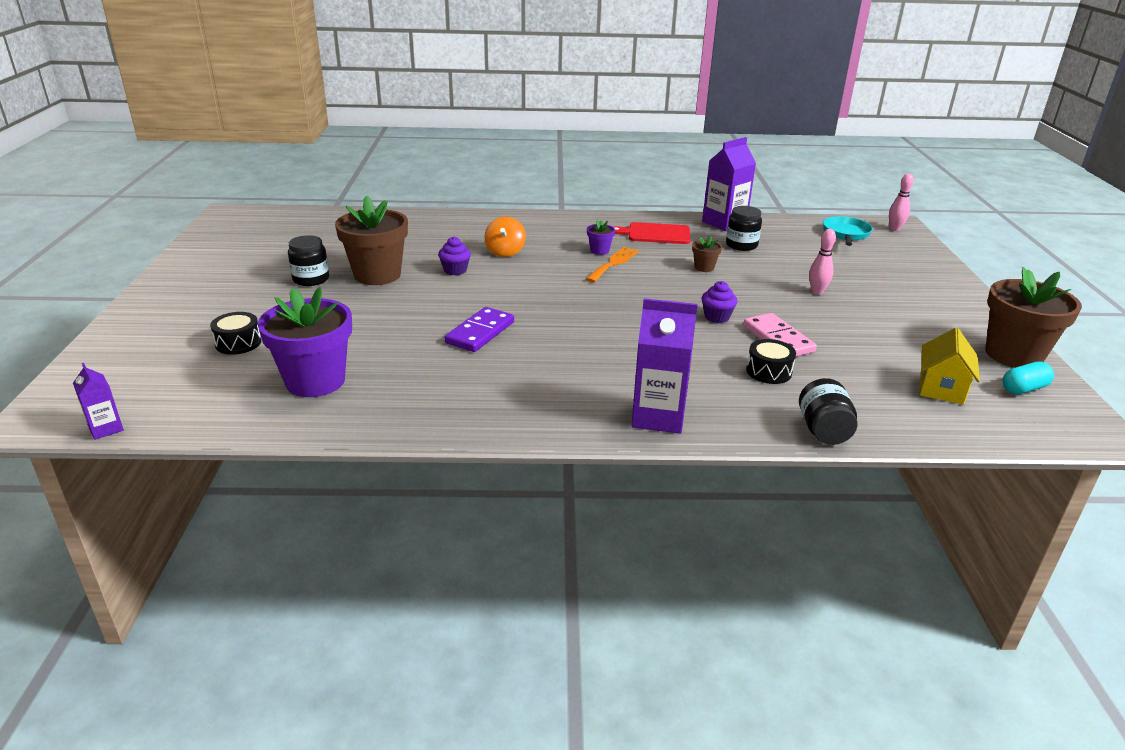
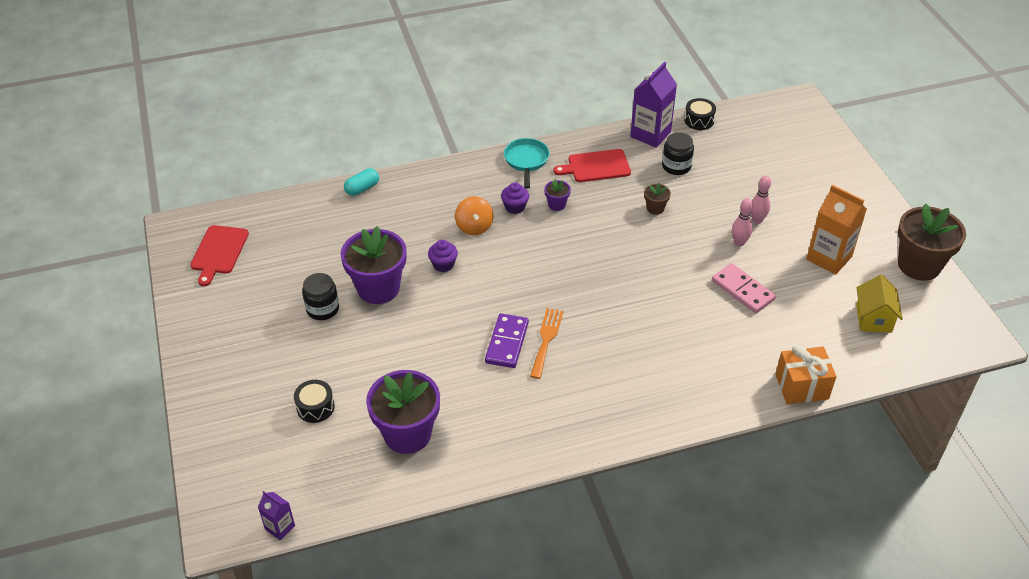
camera: 15 degrees left, 15 degrees up
(250, 231) = (219, 252): none -> red cutting board
(377, 275) = (378, 288): brown flower pot -> purple flower pot
(613, 263) = (576, 220): orange fork -> orange fork (546, 339)
(658, 416) = (683, 403): purple carton -> none
(716, 317) = (687, 274): purple cupcake -> purple cupcake (515, 207)
(768, 371) = (746, 332): black drum -> black drum (699, 120)
(823, 430) = (801, 387): black jar -> orange gift
(846, 234) = (760, 127): turquoise pan -> turquoise pan (526, 161)
(895, 229) = (800, 109): pink bowling pin -> pink bowling pin (739, 243)
(896, 331) = (829, 258): none -> orange carton
(1023, 389) = (930, 304): turquoise capsule -> turquoise capsule (362, 188)

